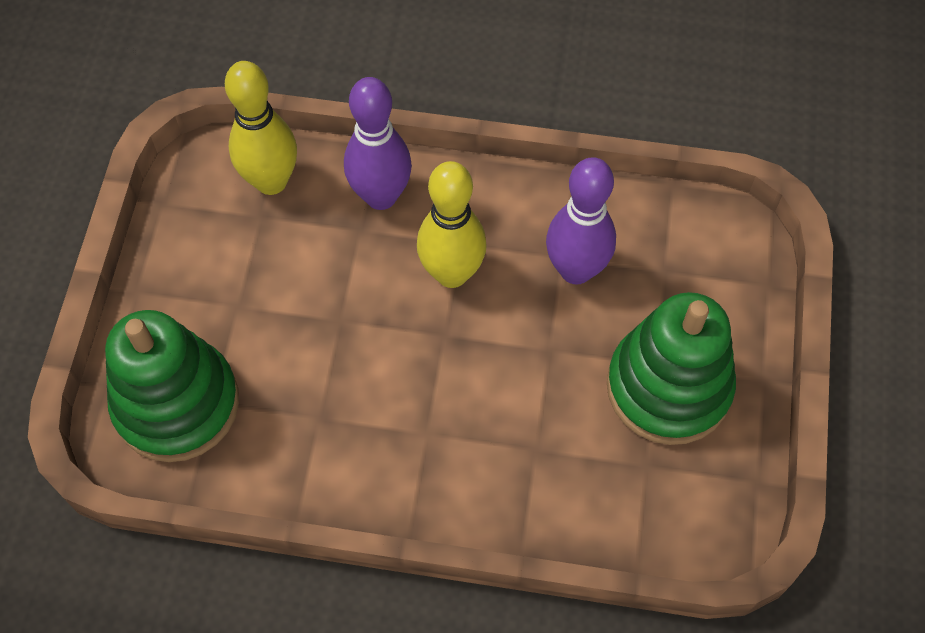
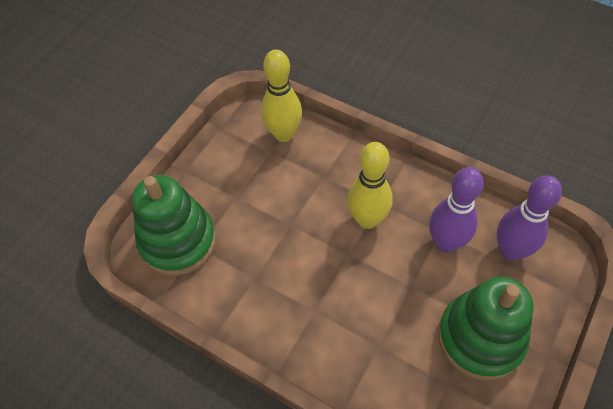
camera: 25 degrees right, 5 degrees down
(381, 196) = (343, 161): purple bowling pin -> purple bowling pin (510, 250)

